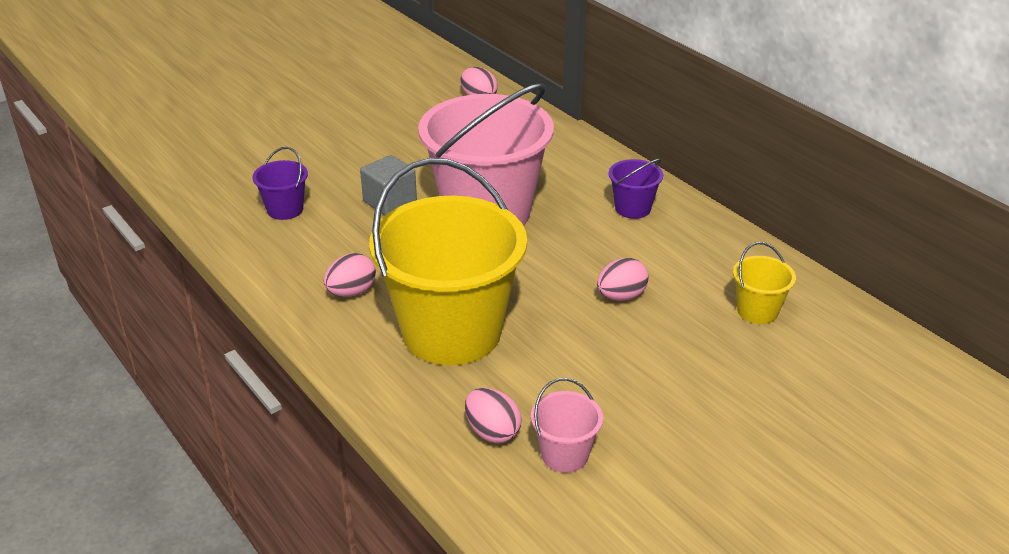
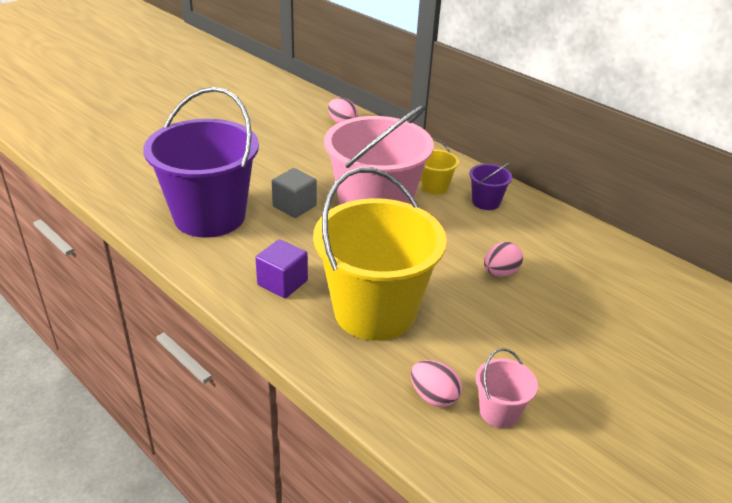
camera: 10 degrees left, 0 degrees up
(285, 209) = (209, 216): purple bucket -> purple bucket, size x2.39
(351, 292) = (282, 283): pink egg -> purple cube
(757, 311) = (607, 278): yellow bucket -> yellow bucket (434, 187)

